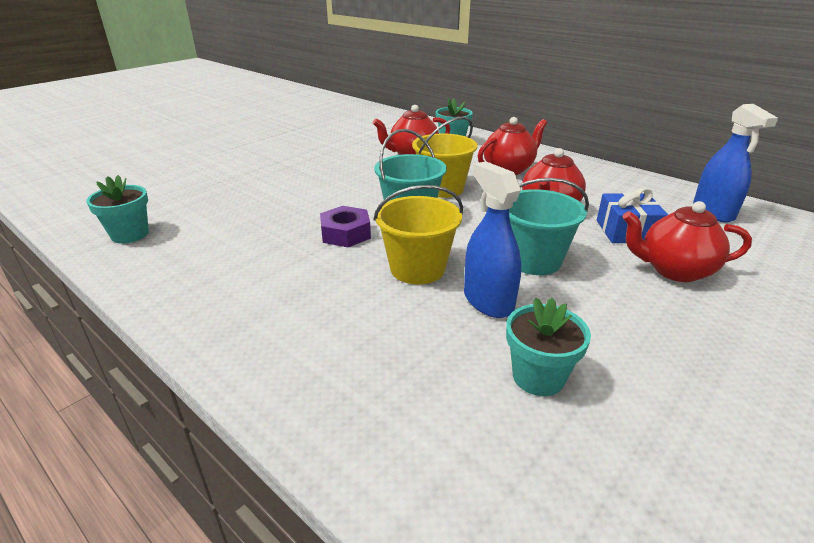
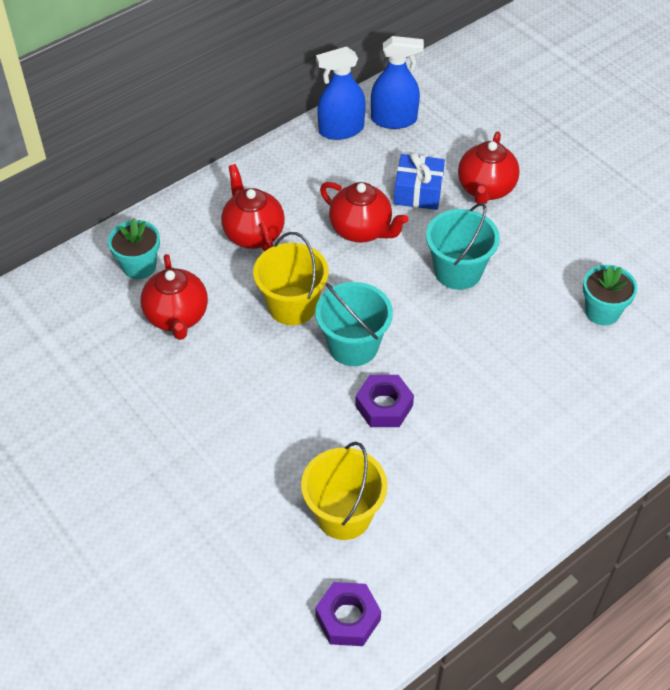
camera: 80 degrees left, 20 degrees up
(130, 234) = (348, 618): turquoise flower pot -> purple nut
(417, 268) = (460, 356): yellow bucket -> yellow bucket (343, 515)
(488, 301) = (514, 317): blue spray bottle -> blue spray bottle (341, 130)

